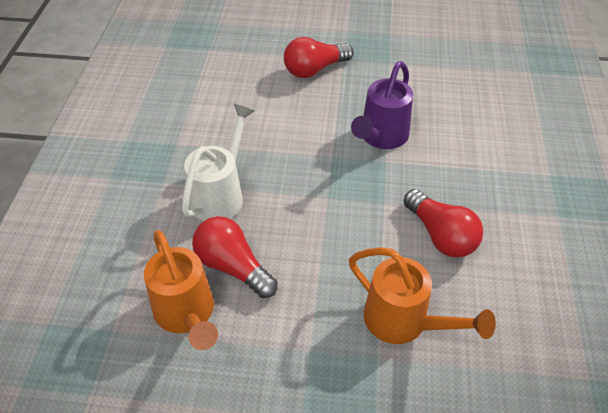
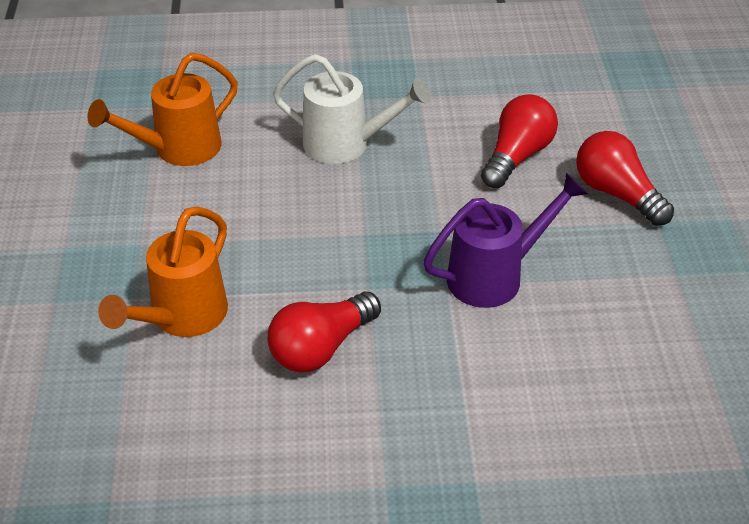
camera: 80 degrees right, 5 degrees down
(233, 266) = (243, 171): red light bulb -> red light bulb (517, 156)
(381, 137) = (494, 276): purple watering can -> purple watering can turned 135 degrees clockwise

